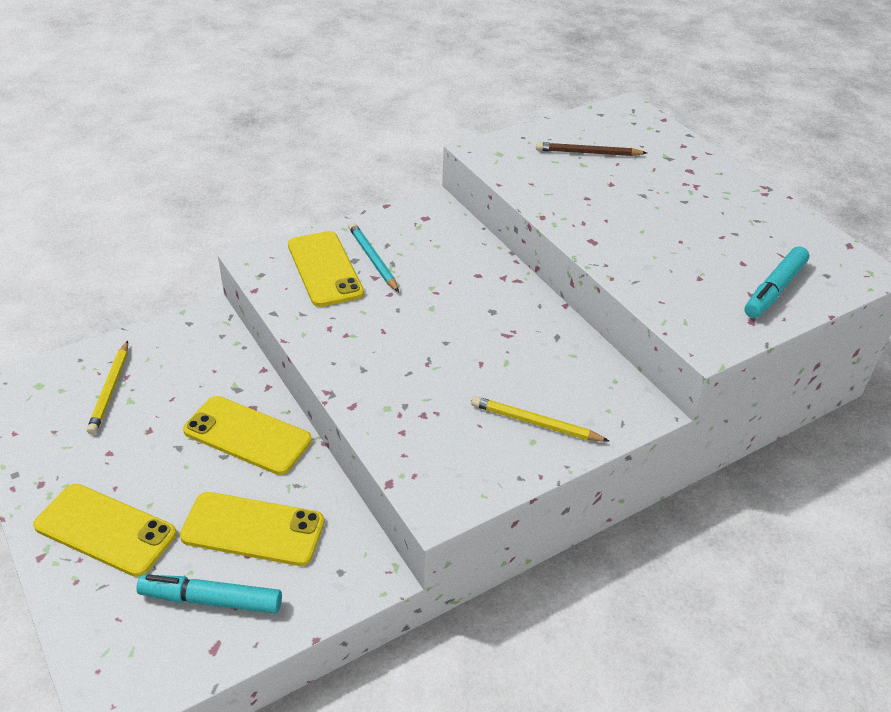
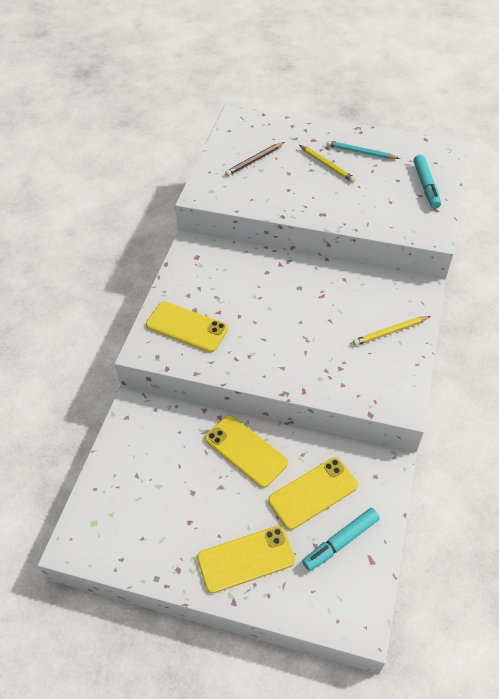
camera: 40 degrees left, 10 degrees up
(110, 390) = (139, 490): yellow pencil -> yellow pencil (327, 165)
(247, 435) = (245, 451): yellow phone -> yellow phone turned 60 degrees clockwise
(373, 259) = (203, 302): turquoise pencil -> turquoise pencil (360, 152)

